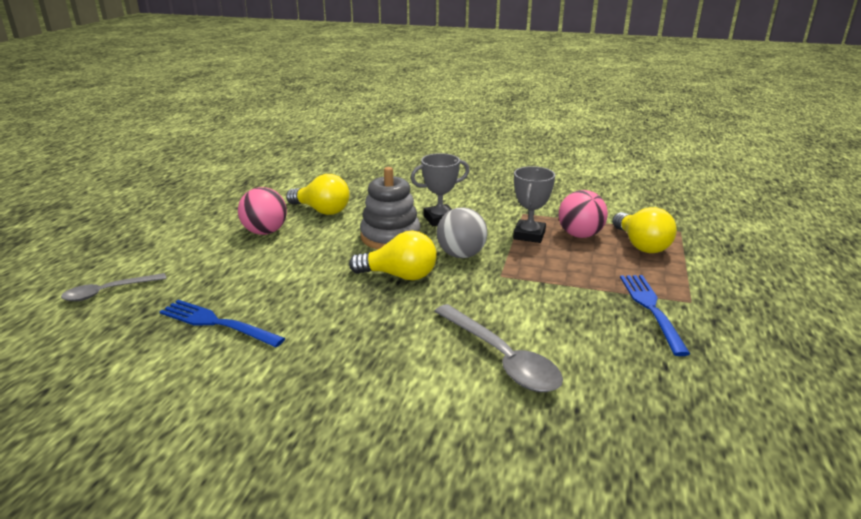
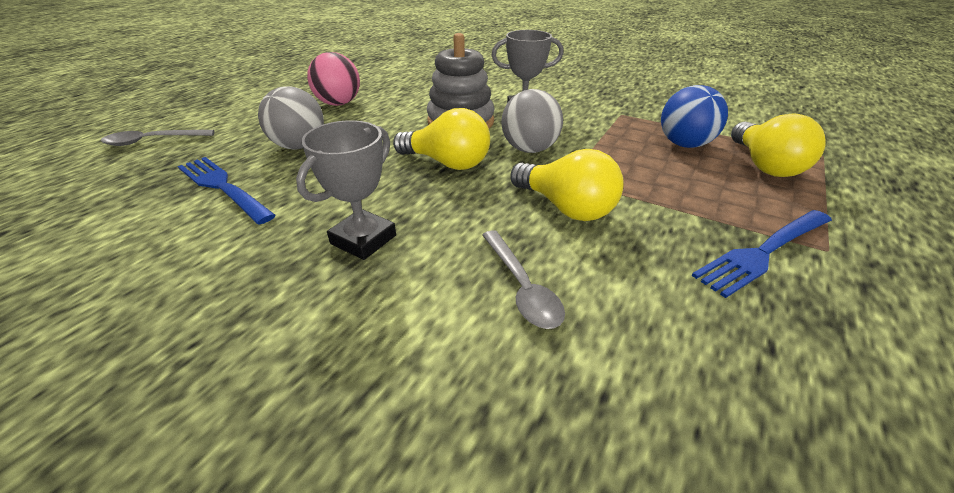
camera: 15 degrees right, 10 degrees up
(258, 278) = (299, 146): none -> grey ball
(322, 210) = (406, 90): yellow light bulb -> yellow light bulb (565, 207)
(501, 358) = (521, 287): grey spoon -> grey spoon, size x0.63
(529, 235) = (620, 137): grey trophy -> grey trophy (363, 239)
(580, 235) = (684, 144): pink ball -> blue ball
(651, 309) = (764, 252): blue fork -> blue fork turned 135 degrees counterclockwise

